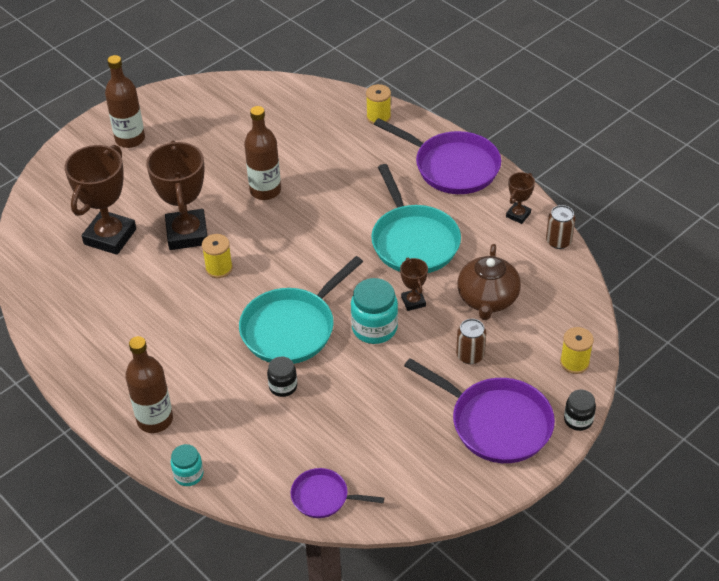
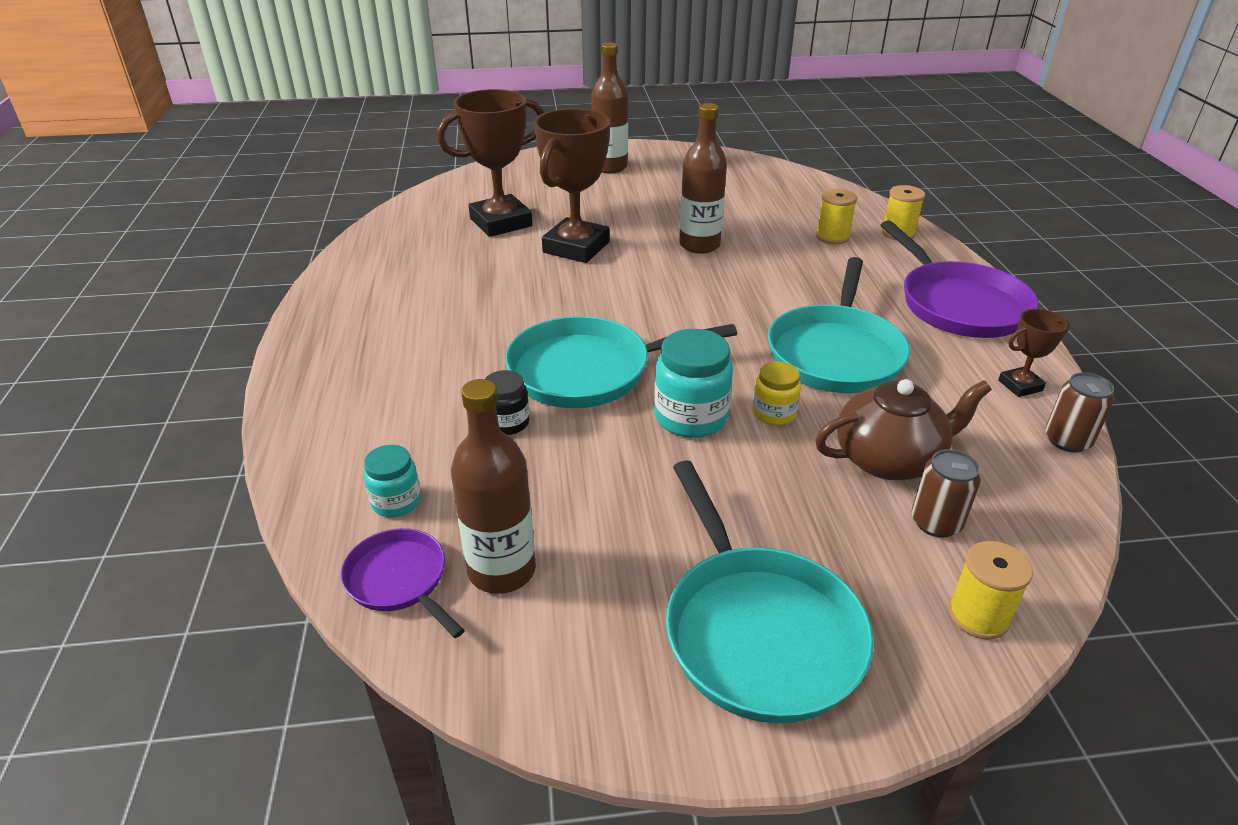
camera: 35 degrees right, 10 degrees down
(155, 420) = (333, 384): brown bottle -> brown bottle (502, 570)
(188, 474) = (289, 456): turquoise jar -> turquoise jar (396, 502)
(219, 268) = (573, 285): yellow spool -> yellow spool (832, 237)
(413, 302) = (773, 413): brown trophy -> yellow jar
(470, 355) = (799, 514): brown can -> brown can (936, 522)
(487, 299) = (889, 459): brown teapot -> brown teapot turned 150 degrees counterclockwise
(496, 423) = (758, 631): purple pan -> turquoise pan
(578, 420) = (917, 714): black jar -> none

